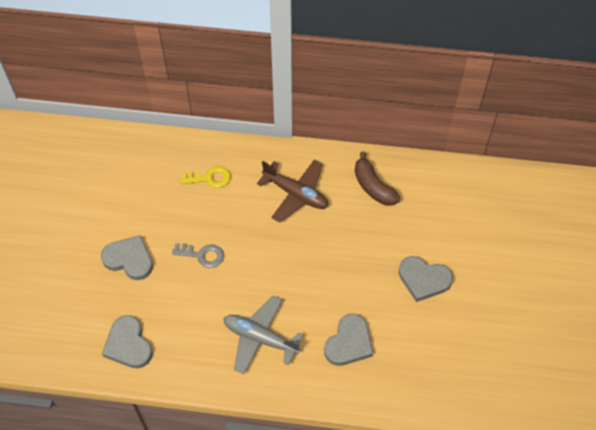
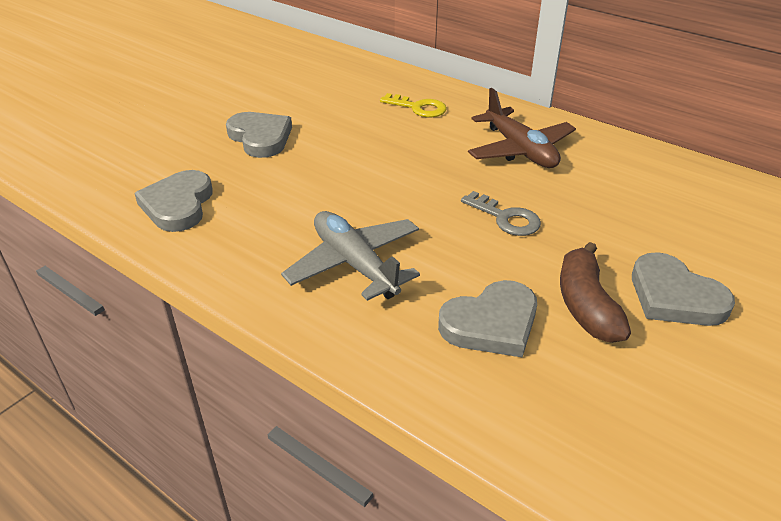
camera: 30 degrees right, 20 degrees down
(202, 255) = (350, 162): grey key -> grey key (506, 218)
(373, 187) = (641, 176): brown banana -> brown banana (586, 305)

